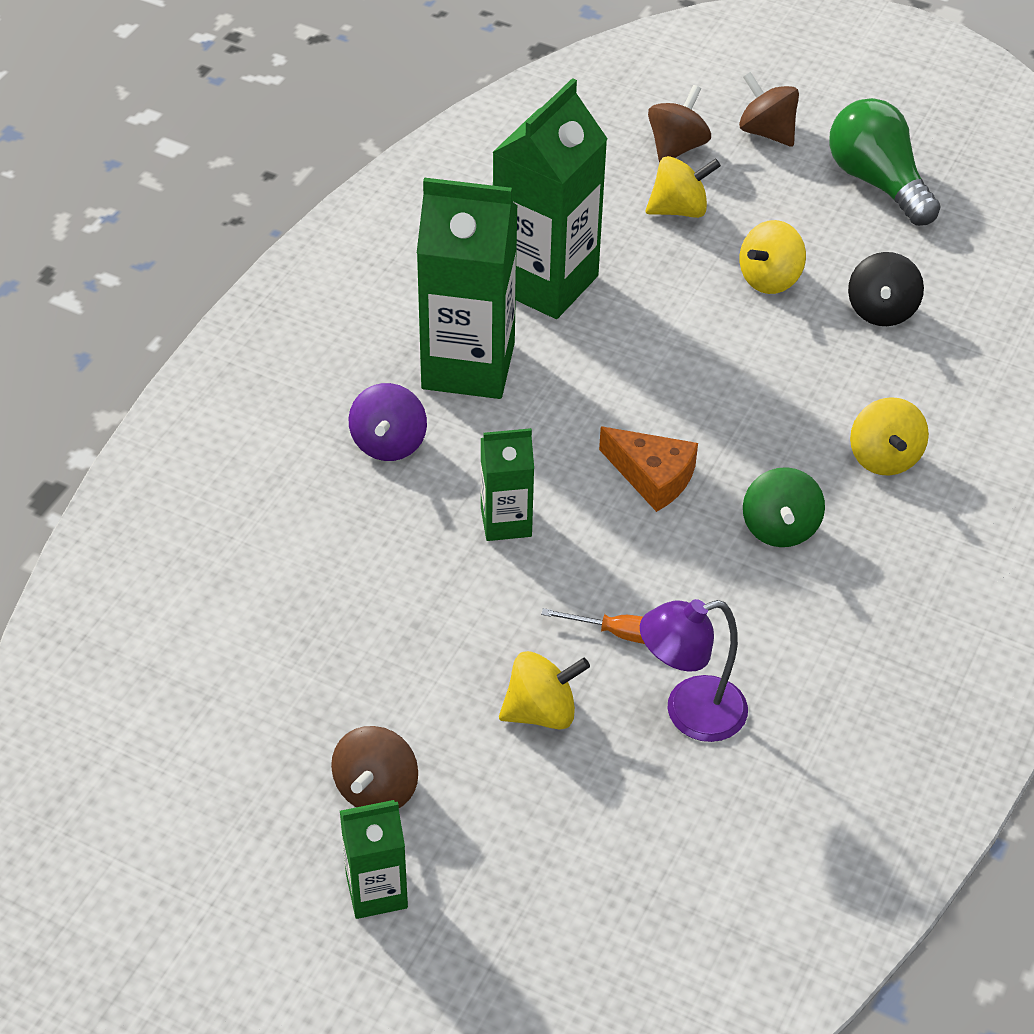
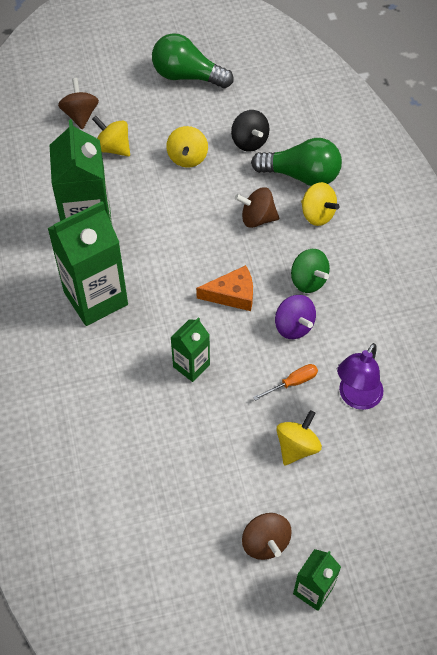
camera: 40 degrees left, 10 degrees up
(389, 443) = (98, 366): purple spinning top -> purple spinning top (293, 326)
(679, 210) = (113, 148): yellow spinning top -> yellow spinning top turned 90 degrees counterclockwise
(766, 132) = (114, 80): brown spinning top -> brown spinning top (257, 218)
(913, 396) = (301, 175): none -> green light bulb

